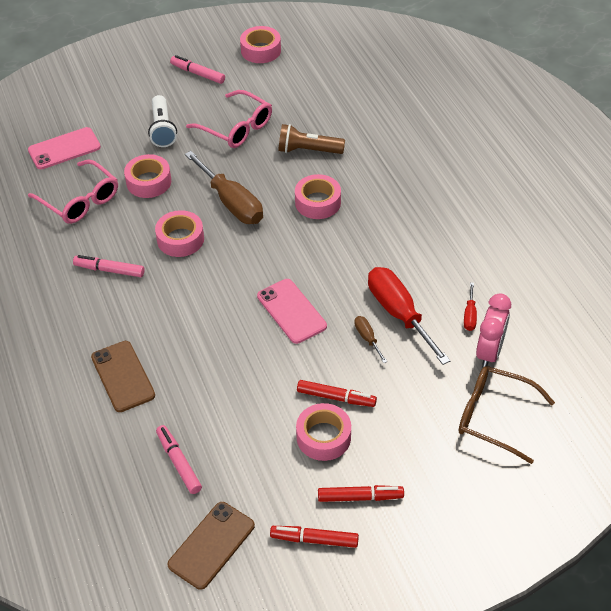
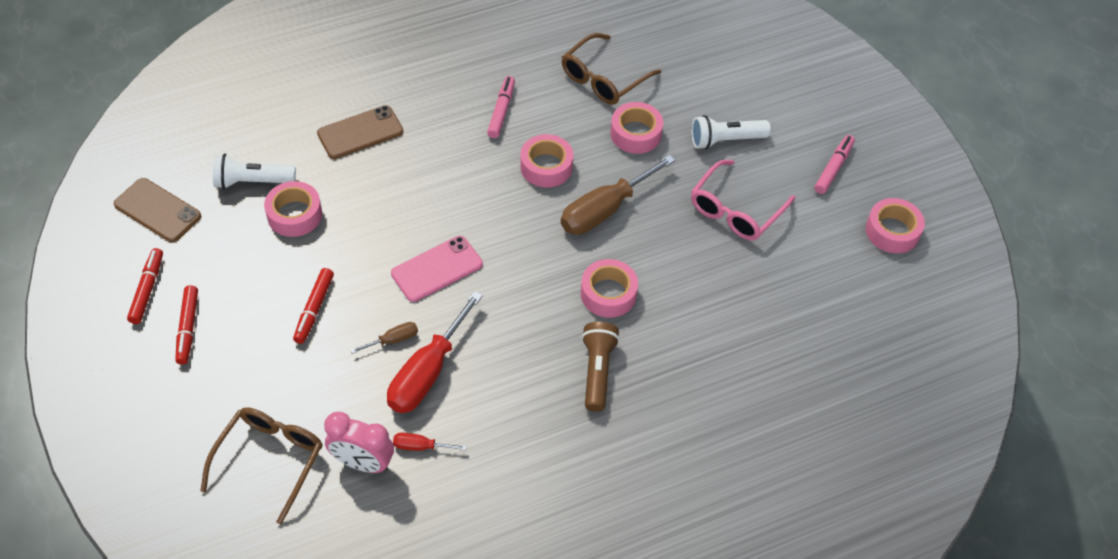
camera: 85 degrees right, 5 degrees up
(64, 149) = (684, 58): pink phone -> none
(80, 200) = (604, 78): pink glasses -> brown glasses
(179, 462) = (252, 181): pink marker -> white flashlight
(308, 150) = (700, 284): brown flashlight -> brown flashlight (597, 371)
(323, 437) = (265, 298): pink tape -> pink tape (294, 215)
(399, 314) = (427, 372): red screwdriver -> red screwdriver turned 150 degrees clockwise

